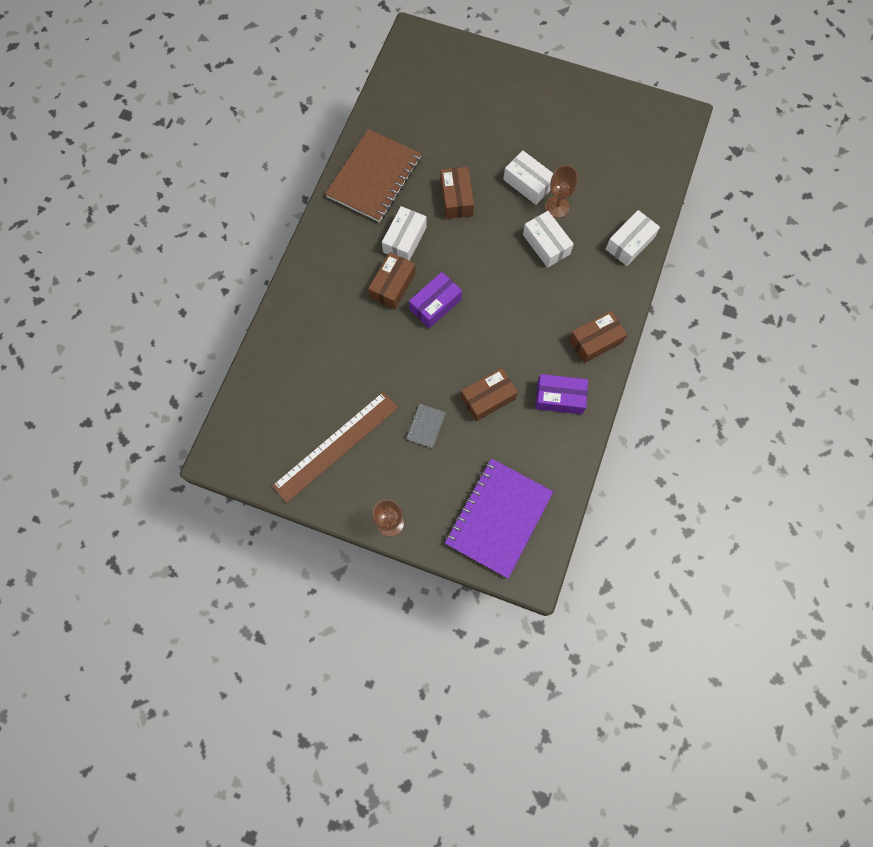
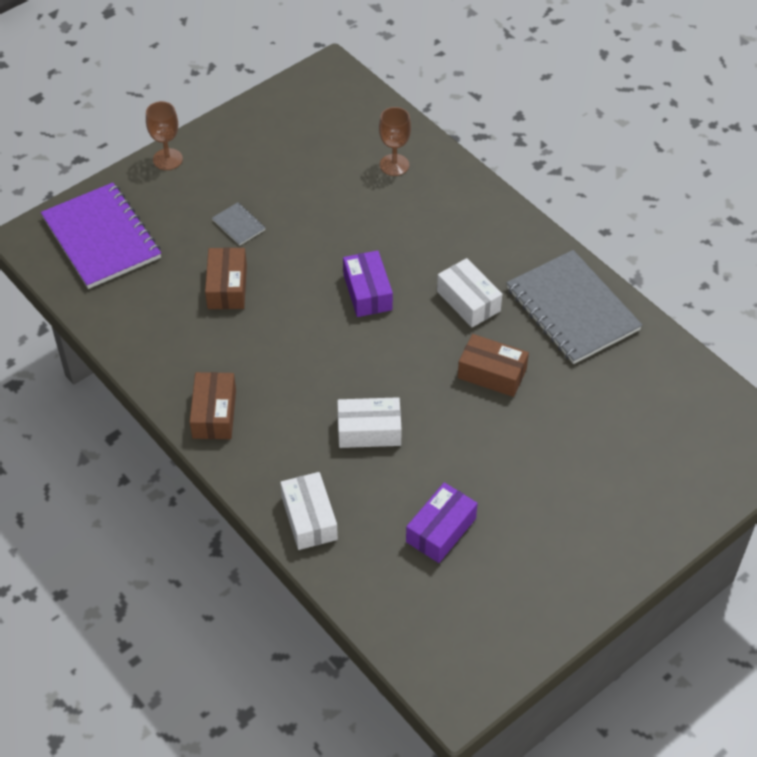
camera: 120 degrees right, 20 degrees down
(336, 446) = (274, 152): brown ruler -> none
(374, 177) = (572, 309): brown notebook -> grey notebook
(392, 285) = (417, 266): brown box -> none
(528, 183) = (466, 455): white box -> none
(557, 207) = (412, 468): brown goblet -> brown goblet (394, 165)
(559, 398) = (178, 347): purple box -> purple box (441, 530)

